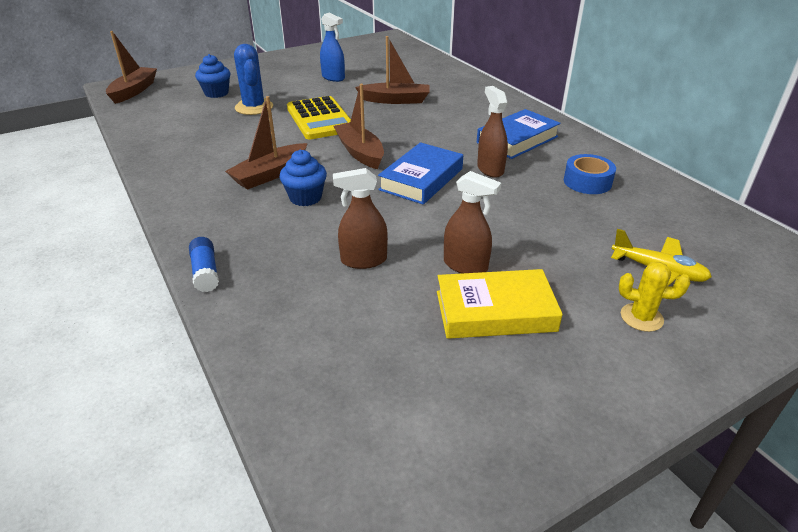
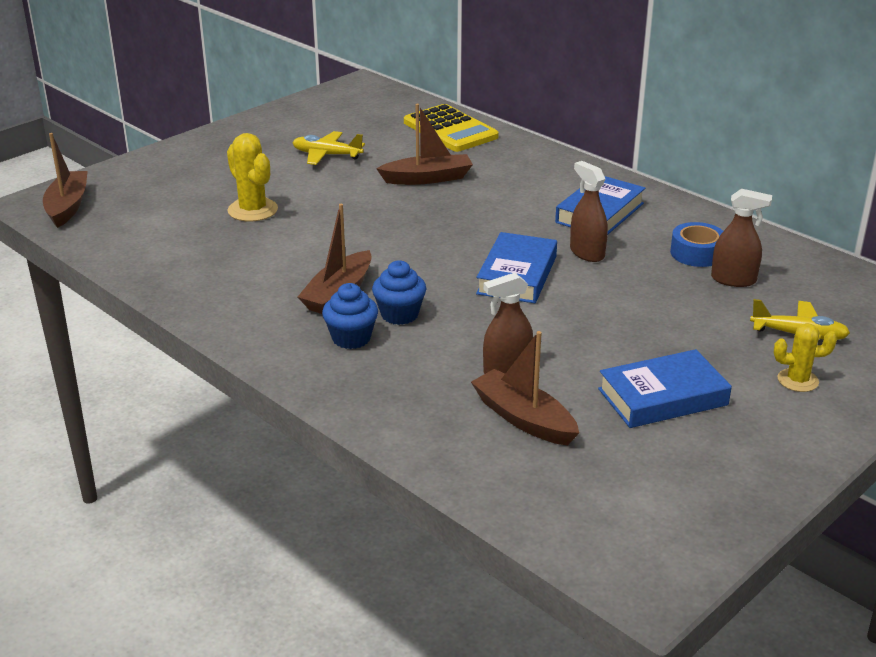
camera: 15 degrees left, 5 degrees down
(205, 272) = (348, 409): blue glue stick -> none
(216, 93) = (186, 196): blue cupcake -> blue cupcake (351, 338)
(254, 107) = (252, 210): blue cactus -> yellow cactus
(320, 119) = (350, 216): yellow calculator -> yellow calculator (450, 130)
(333, 77) = (327, 155): blue spray bottle -> yellow plane
(360, 152) = (427, 252): brown boat -> brown boat (523, 419)
(465, 265) = (613, 359): brown spray bottle -> brown spray bottle (733, 280)
(495, 311) = (663, 397): yellow book -> blue book

